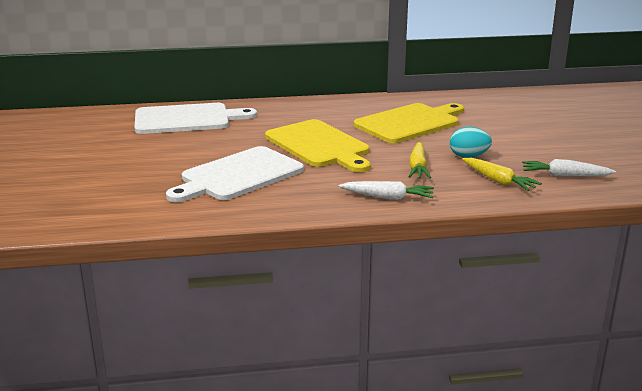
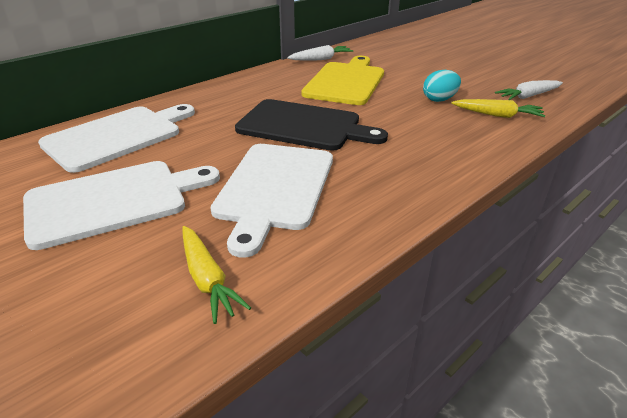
camera: 35 degrees left, 10 degrees up
(140, 154) = (113, 201): none -> white cutting board
(319, 145) = (304, 126): yellow cutting board -> black cutting board
(387, 197) = (449, 162): white carrot -> white carrot (321, 59)
(418, 167) = (421, 122): yellow carrot -> yellow carrot (207, 279)

